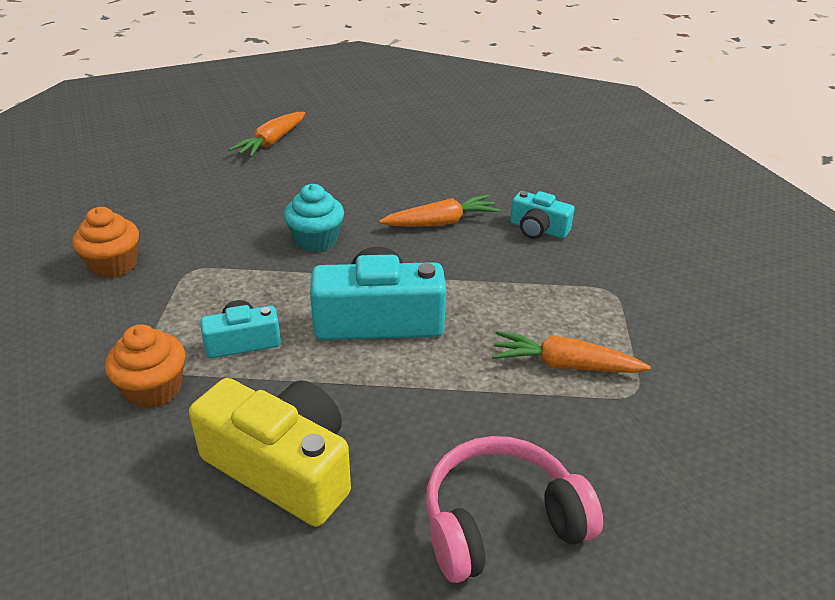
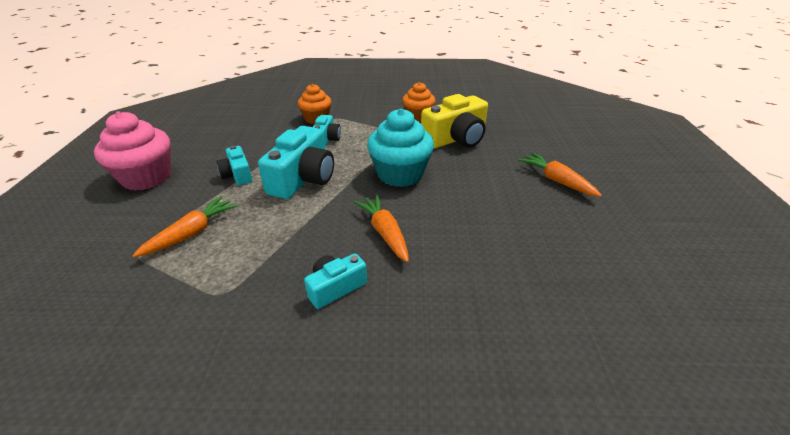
camera: 115 degrees right, 0 degrees up
(283, 467) = (241, 137): yellow camera -> yellow camera (456, 139)
(316, 240) = (400, 174): turquoise cupcake -> turquoise cupcake, size x1.57
(413, 396) = (237, 175): none -> turquoise camera
(441, 222) = (385, 233): orange carrot -> orange carrot turned 150 degrees clockwise
(500, 521) = (147, 177): pink headphones -> pink cupcake

